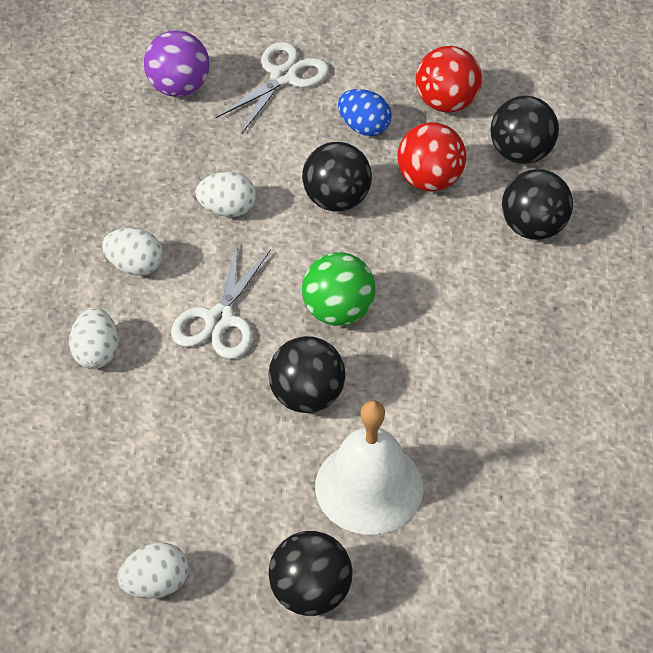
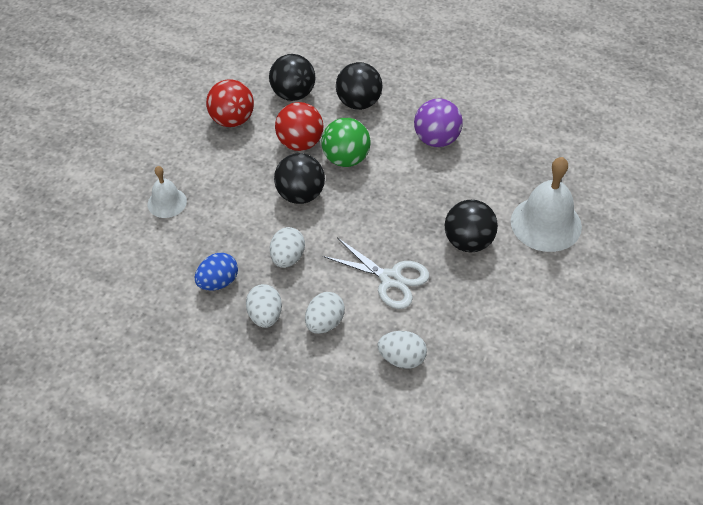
camera: 75 degrees left, 0 degrees up
(156, 584) = (606, 349): white egg -> white egg (265, 316)
(179, 87) = (148, 268): purple ball -> purple ball (436, 139)
(283, 77) = (167, 202): white scissors -> white bell
(310, 592) = (620, 267): black ball -> none
(338, 311) = (401, 212): green ball -> green ball (346, 159)
(364, 127) = (237, 167): blue egg -> blue egg (218, 282)

